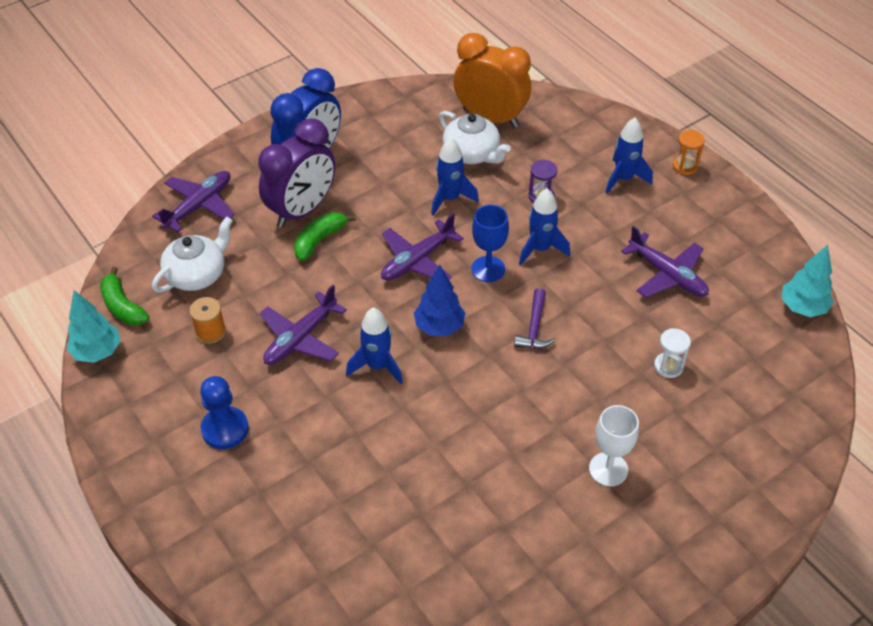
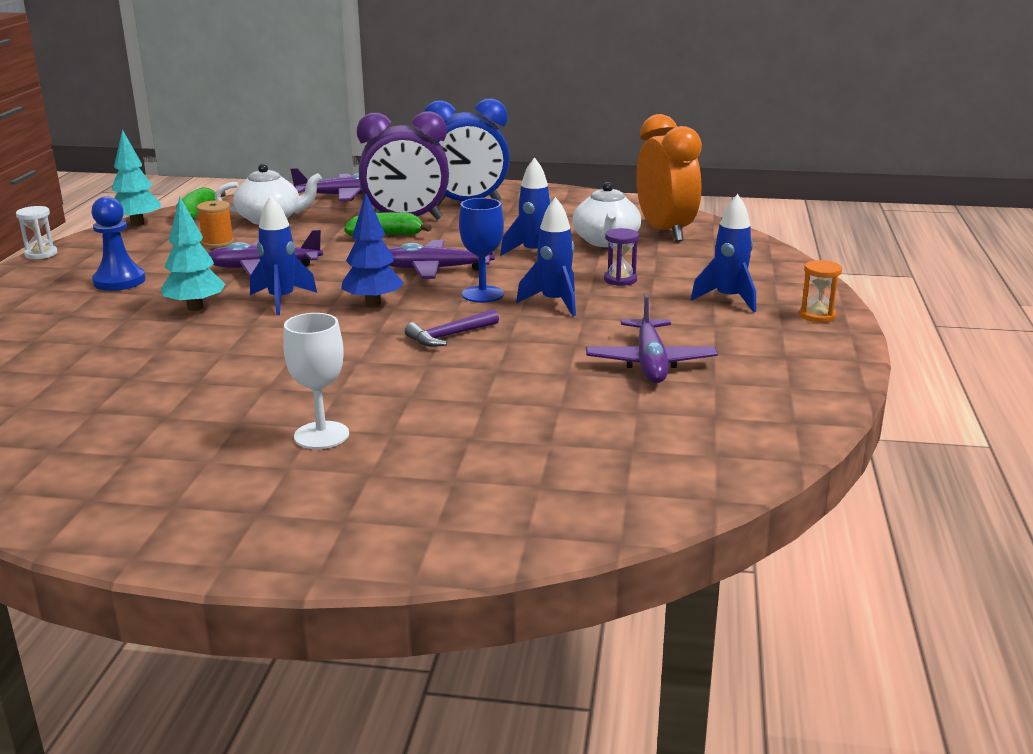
camera: 45 degrees right, 25 degrees down
(668, 366) = (524, 410): white hourglass -> white hourglass (41, 254)
(802, 307) = (769, 446): turquoise tree -> turquoise tree (195, 308)

